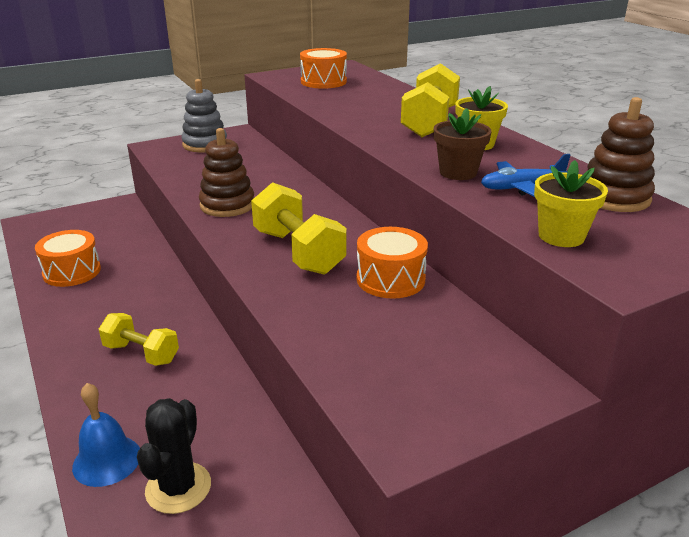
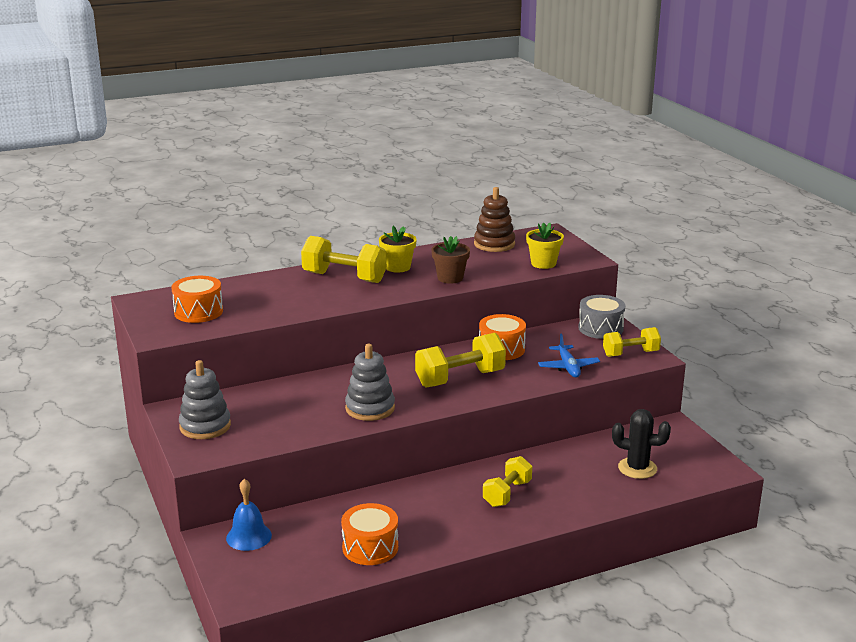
camera: 85 degrees left, 5 degrees down
(107, 460) = (618, 495): blue bell -> blue bell (249, 536)
(227, 205) = (370, 408): brown stacking toy -> grey stacking toy
(408, 412) = (630, 354): none -> yellow dumbbell
(504, 377) = (600, 328): none -> grey drum
(521, 188) = (477, 264): blue plane -> blue plane (568, 367)

